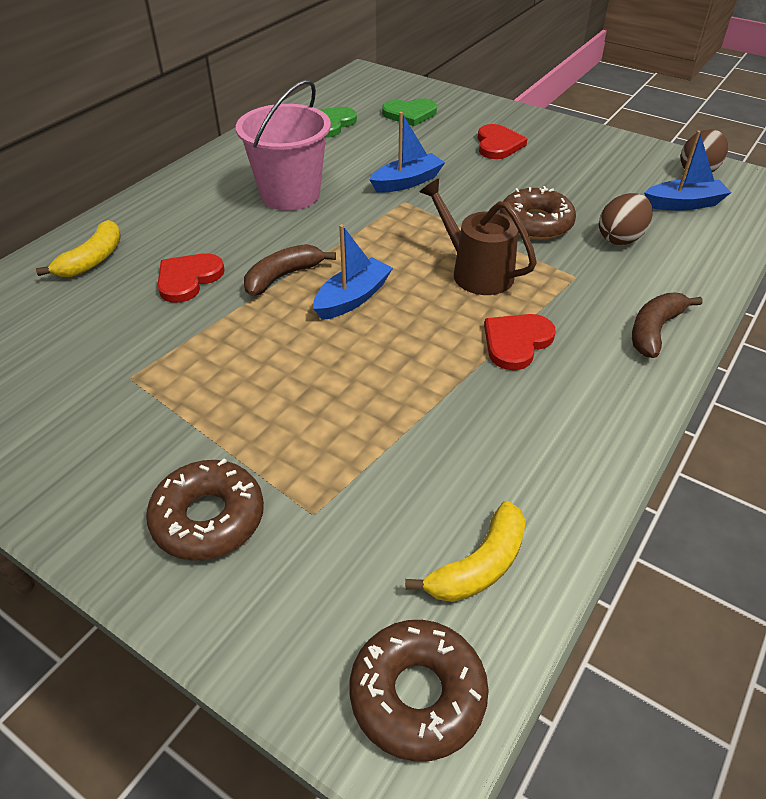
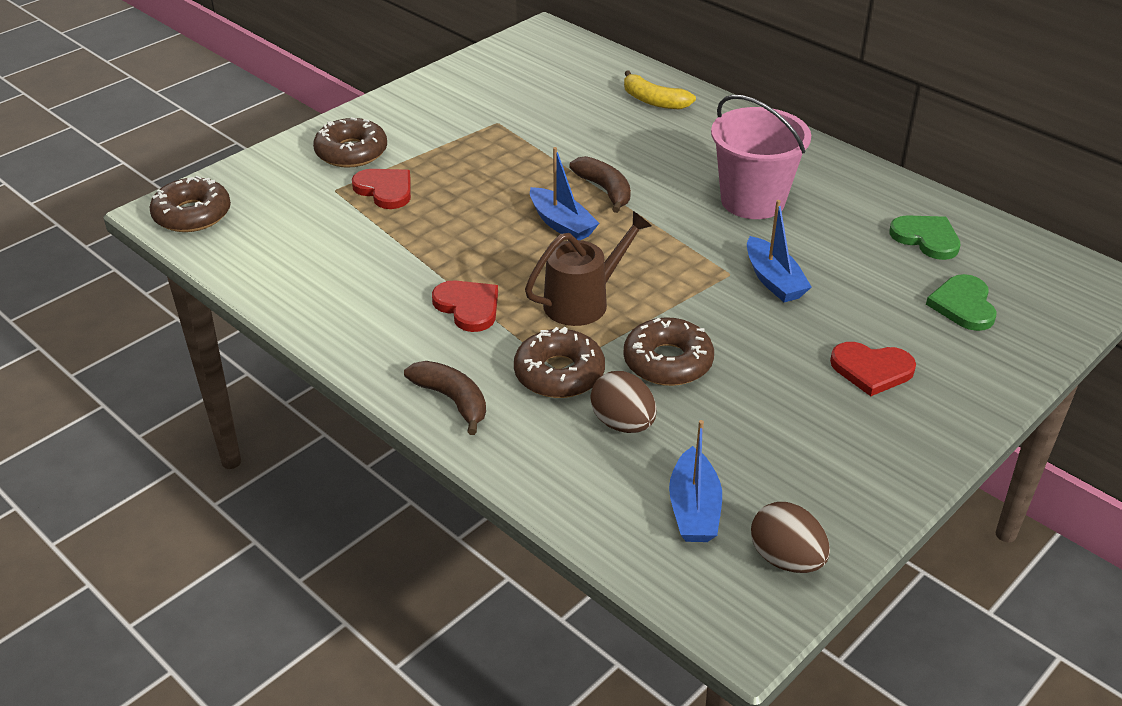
camera: 100 degrees right, 5 degrees down
(188, 279) = (614, 144): red heart -> red heart (385, 190)
(479, 565) = (258, 248): yellow banana -> none
(582, 275) = (559, 373): none -> brown donut

